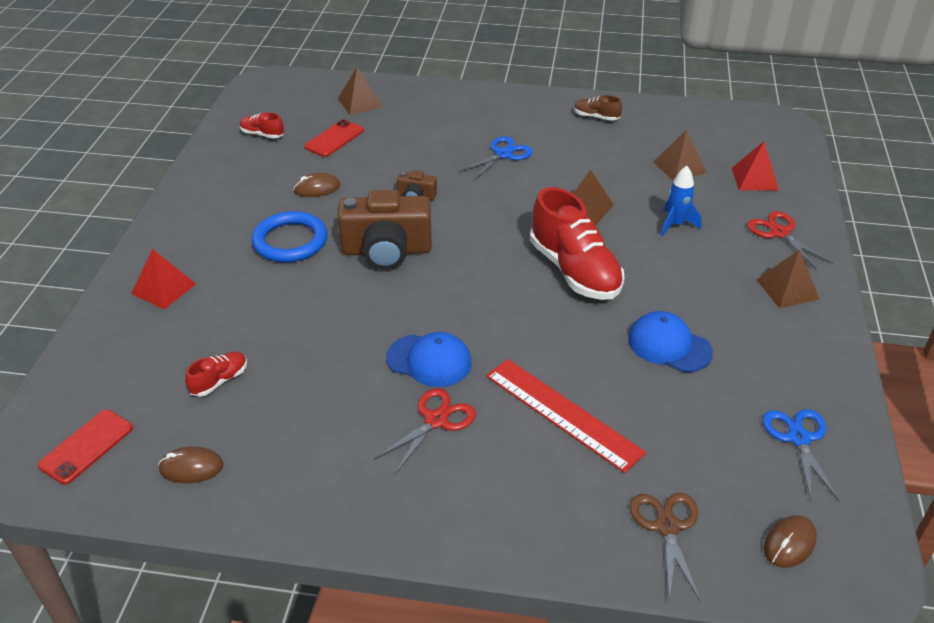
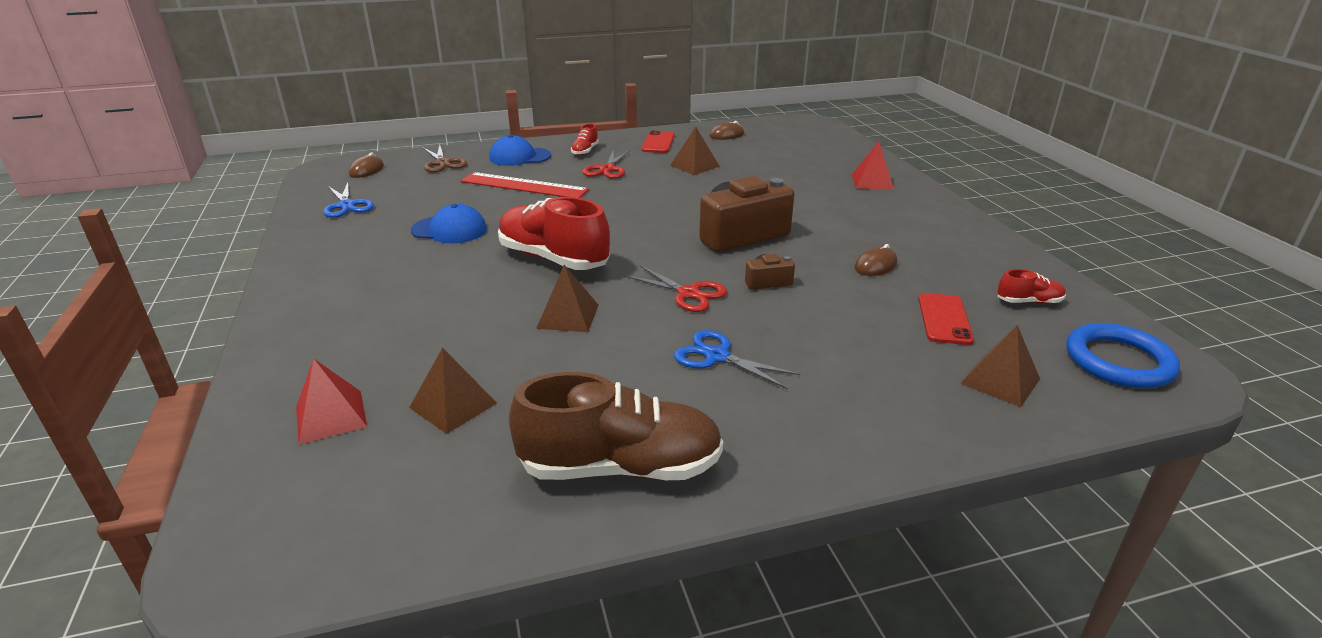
camera: 155 degrees right, 10 degrees down
(86, 446) = (791, 130): red phone -> red phone (658, 143)
(219, 381) = (760, 158): red shoe -> red shoe (585, 151)
(290, 241) = (830, 223): blue ring -> blue ring (1118, 361)
(429, 360) = (636, 188): blue cap -> blue cap (520, 157)
(503, 154) = (717, 356): blue scissors -> blue scissors turned 105 degrees clockwise
(596, 117) = (620, 467): brown shoe -> brown shoe, size x2.21
(675, 225) = (452, 324): blue rocket -> none
(779, 233) = (315, 345): red scissors -> red scissors (689, 294)
(787, 289) = (324, 290): brown pyramid -> brown pyramid (694, 166)

